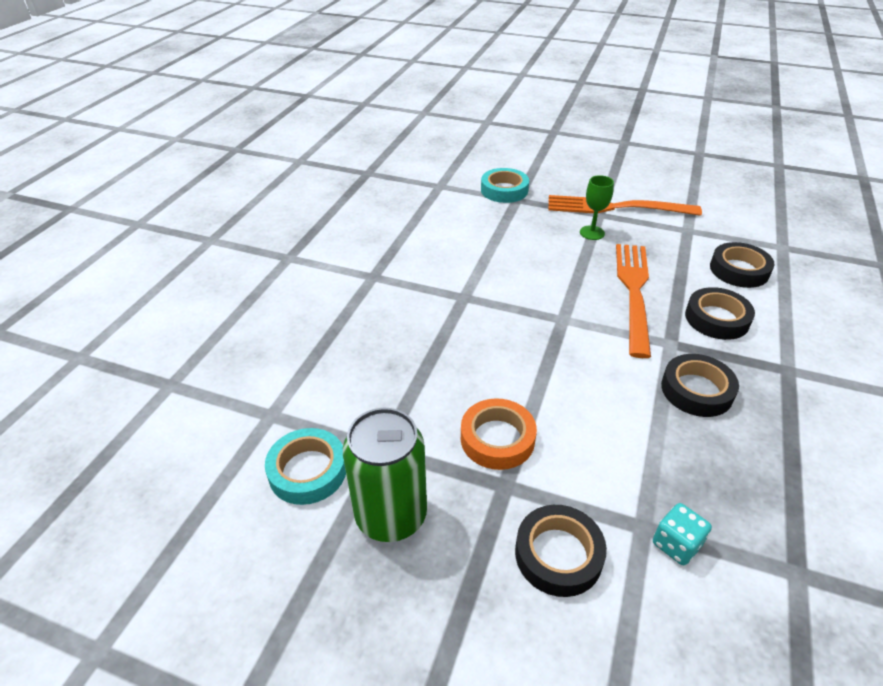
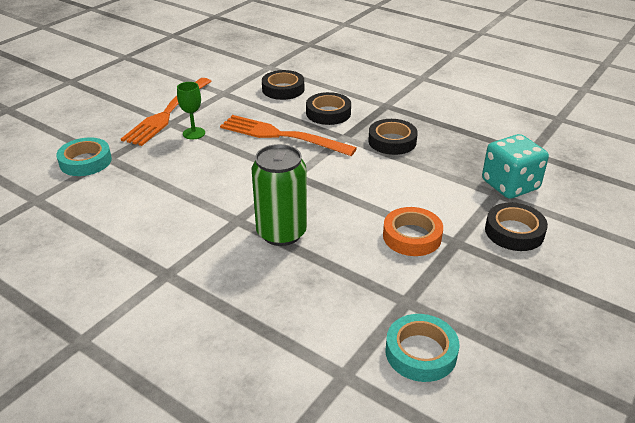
camera: 75 degrees left, 5 degrees down
(391, 515) = (474, 306): green can -> green can (281, 233)
(676, 544) = (510, 185): turquoise dice -> turquoise dice, size x1.88

